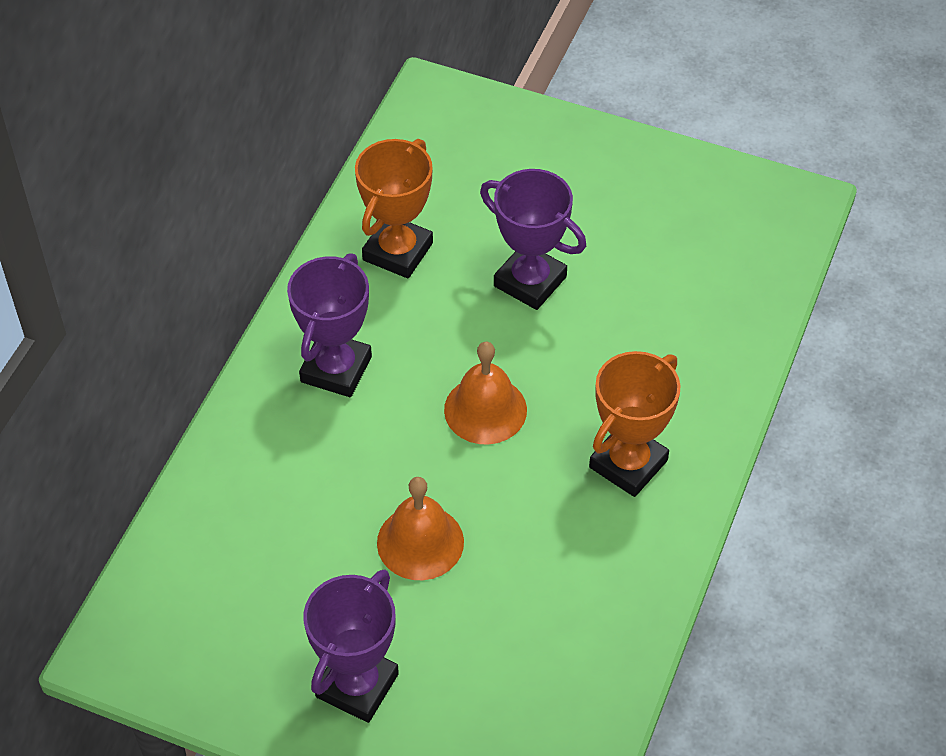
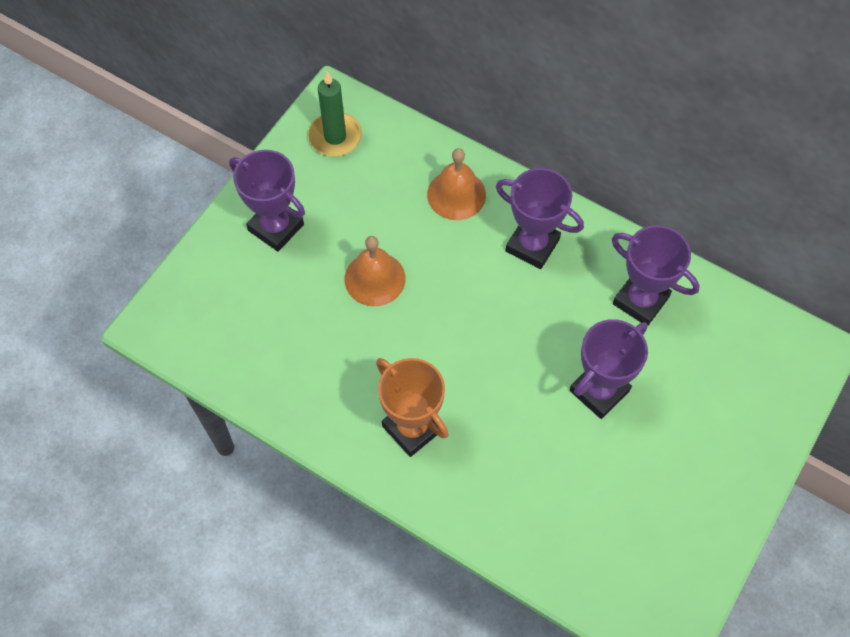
camera: 100 degrees right, 10 degrees up
(183, 637) = (335, 137): none -> green candle
(398, 251) = (640, 300): orange trophy -> purple trophy
(485, 410) = (479, 338): orange bell -> orange bell (456, 194)

